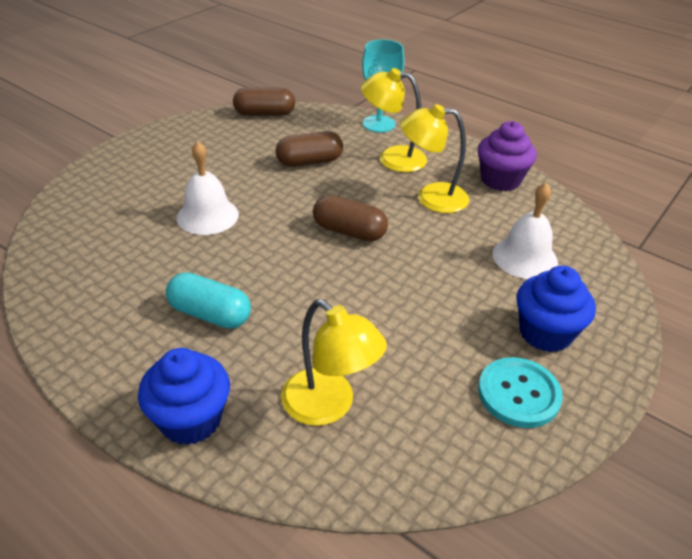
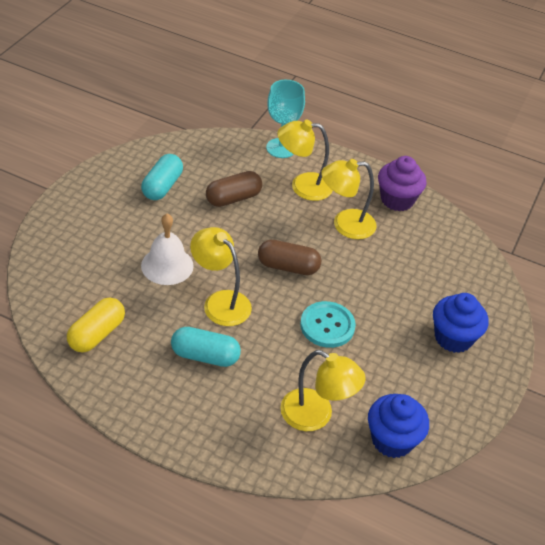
camera: 15 degrees left, 5 degrees up
(92, 275) = (97, 334): none -> yellow capsule
(191, 420) = (224, 440): blue cupcake -> blue cupcake (392, 440)
(236, 145) = (162, 186): none -> turquoise capsule
(253, 258) = (220, 302): none -> yellow lamp
(264, 114) = (175, 147): brown capsule -> none
(518, 394) = (442, 388): turquoise button -> turquoise button (327, 326)
(525, 257) = (428, 274): white bell -> none

